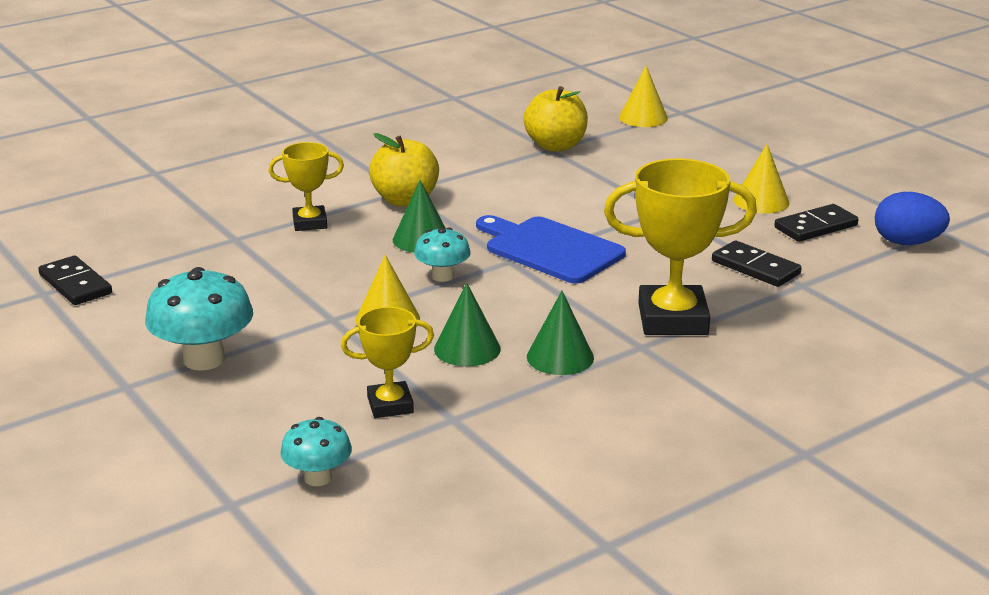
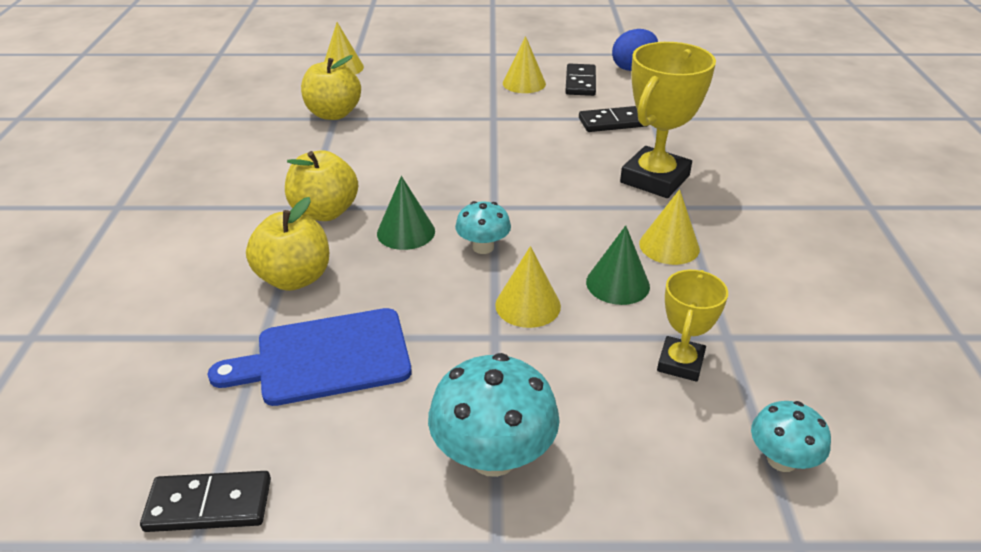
camera: 55 degrees left, 10 degrees up
(310, 223) = (294, 278): yellow trophy -> yellow apple
(550, 249) = (496, 182): blue cutting board -> blue cutting board (325, 358)
(560, 357) = (669, 246): green cone -> yellow cone

